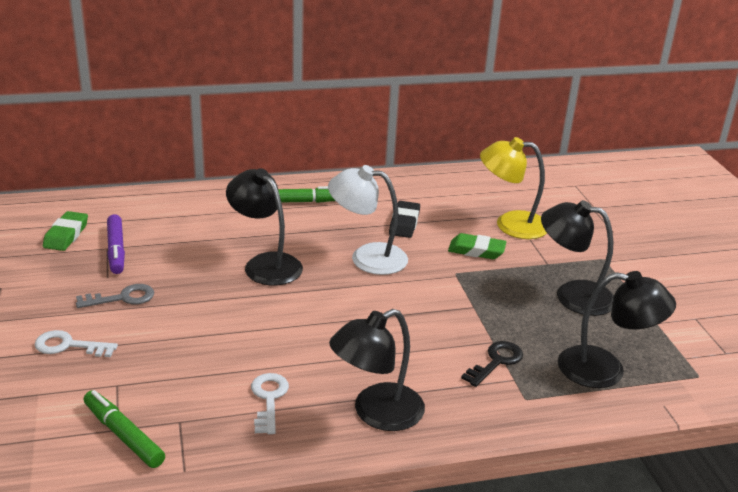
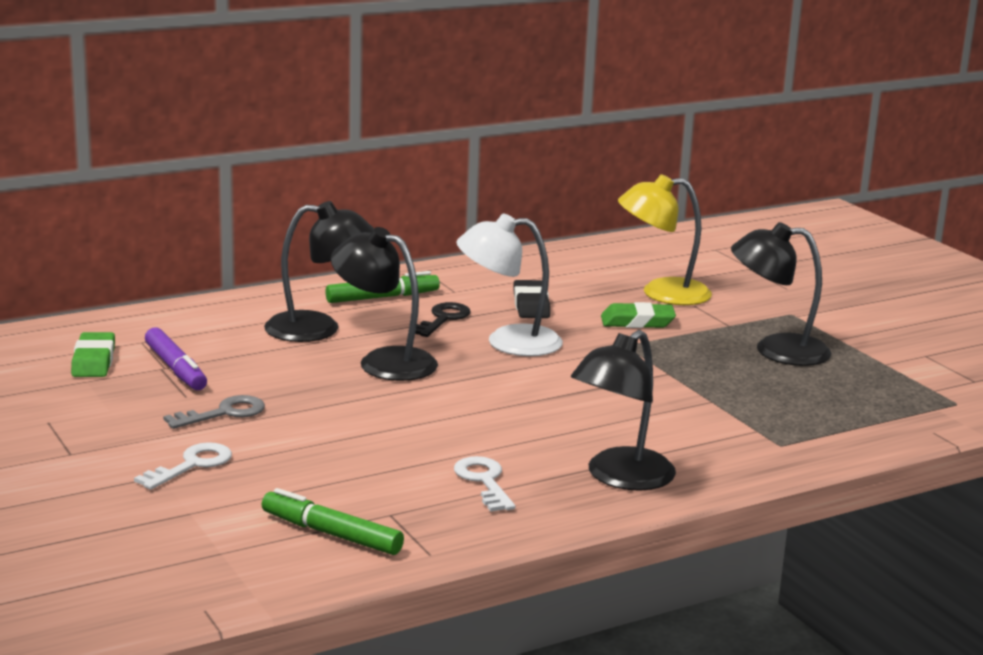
camera: 15 degrees left, 10 degrees down
(68, 346) = (192, 465): white key -> white key turned 135 degrees clockwise
(496, 361) = (727, 417): black key -> black key (443, 319)
(605, 370) = (853, 410): black lamp -> black lamp (318, 328)

